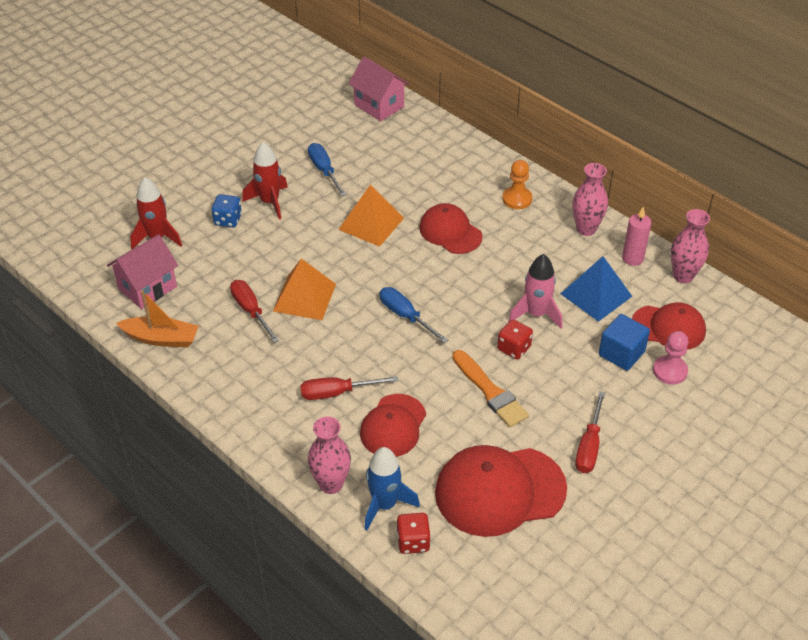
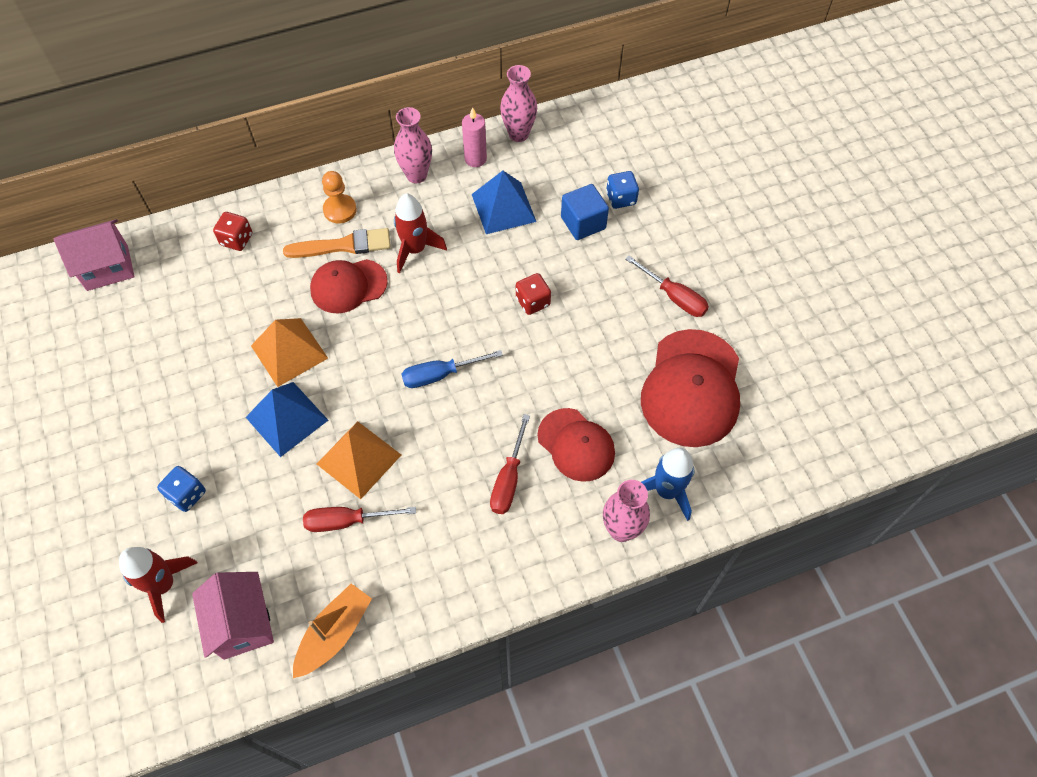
camera: 65 degrees left, 15 degrees up
(269, 202) = (187, 439): red rocket -> red rocket (415, 250)
(315, 245) = (287, 418): none -> blue pyramid
(324, 171) = (175, 364): blue screwdriver -> none
(413, 541) = (718, 484): red dice -> red dice (236, 240)
(490, 392) = (575, 344): orange brush -> orange brush (343, 245)
(536, 314) = (500, 264): pink rocket -> none
(668, 327) = (572, 174): red cap -> none
(670, 371) = (621, 198): pink pawn -> blue dice

